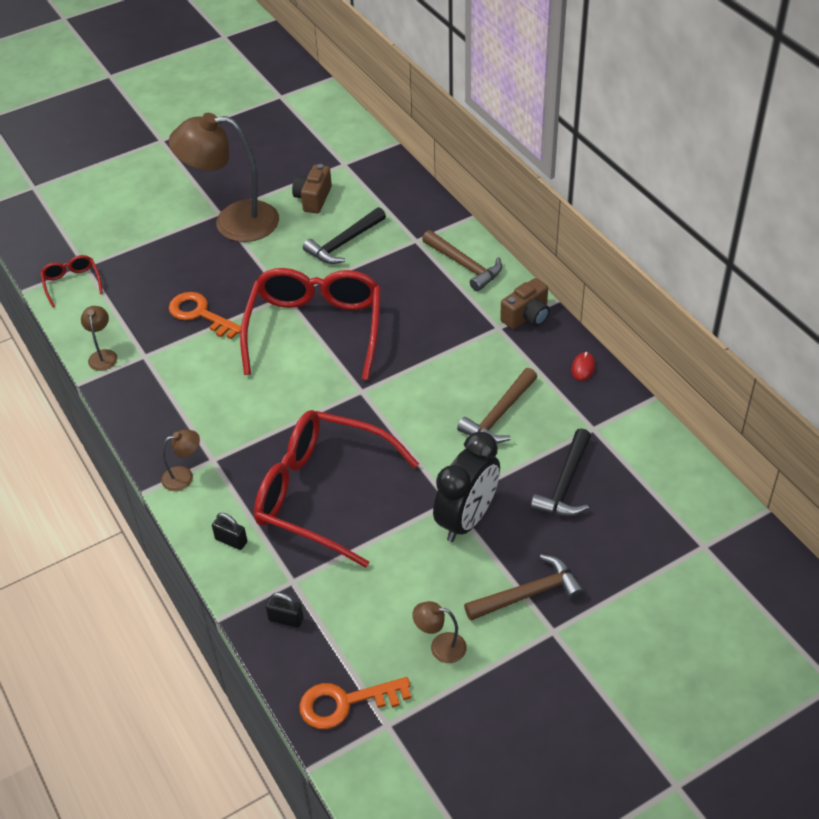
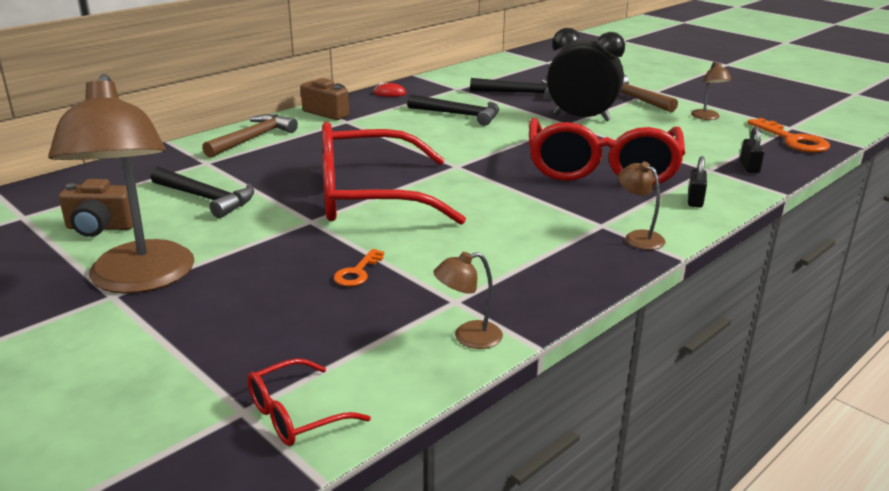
camera: 105 degrees left, 20 degrees down
(200, 314) = (357, 272): orange key -> orange key, size x0.57
(499, 415) = (459, 115): brown hammer -> black hammer

